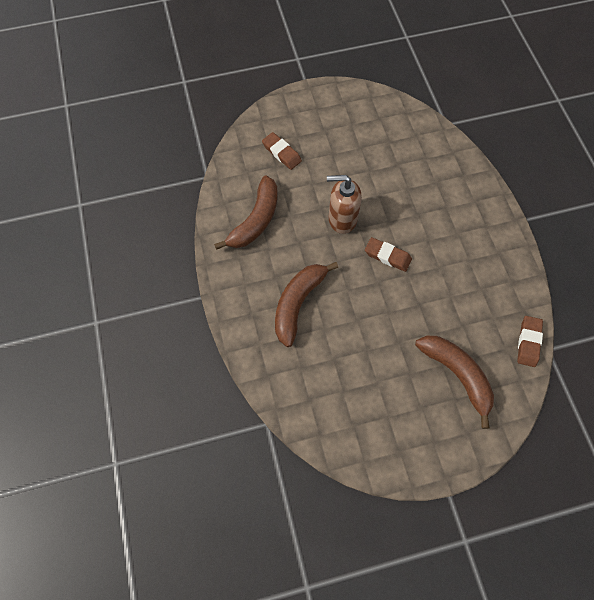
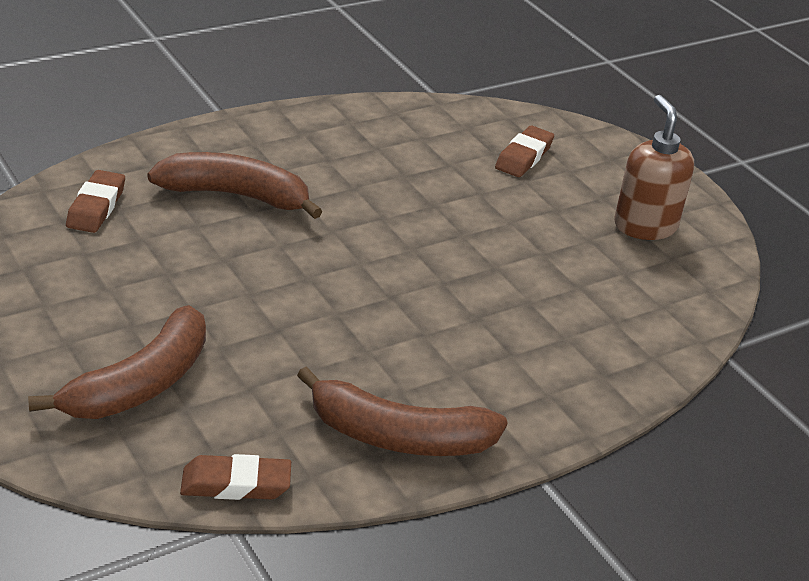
camera: 70 degrees right, 30 degrees down
(255, 220) = (377, 143): brown banana -> brown banana (398, 436)
(342, 219) = (421, 229): brown soap dispenser -> brown soap dispenser (645, 226)
(387, 256) = (366, 285): brown eraser -> brown eraser (96, 207)

